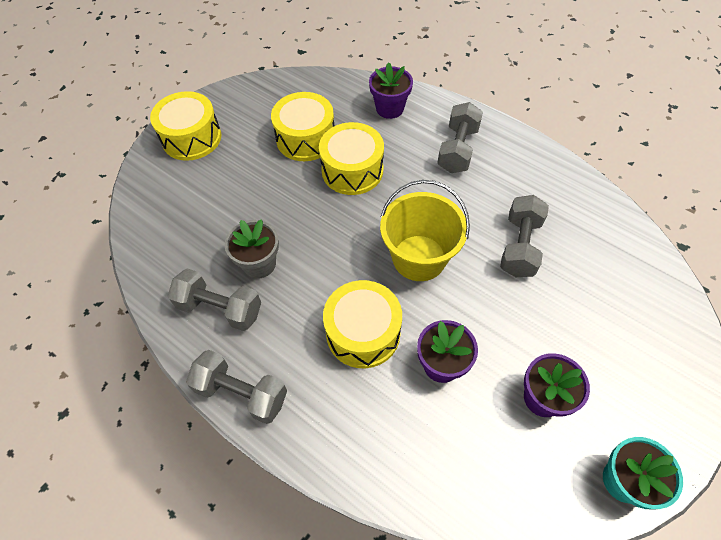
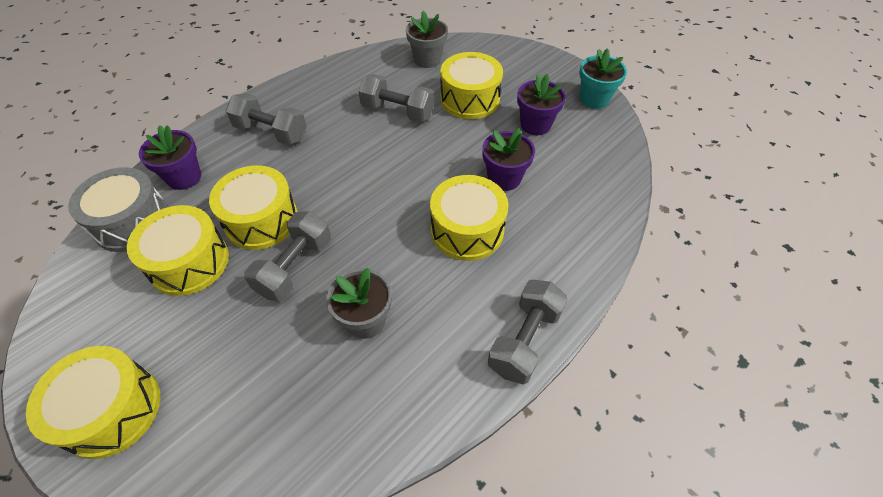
camera: 85 degrees left, 5 degrees down
(220, 308) = (418, 364): grey dumbbell -> grey dumbbell (295, 267)
(339, 94) = (132, 222): none -> grey drum
(419, 258) = (393, 179): yellow bucket -> none
(567, 317) = (470, 99): none -> yellow drum
(626, 262) = (427, 59): none -> grey flower pot

